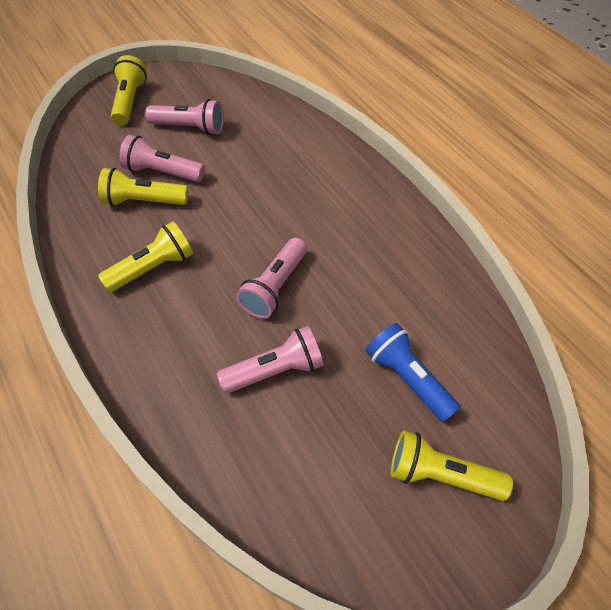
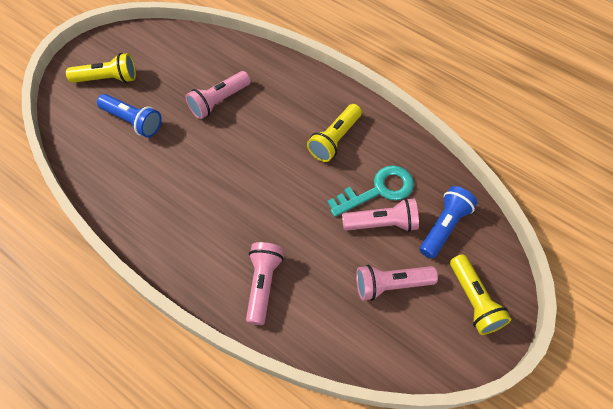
camera: 160 degrees right, 5 degrees up
(107, 154) = (444, 227): none -> blue flashlight
(144, 201) = (378, 190): yellow flashlight -> turquoise key
(275, 287) = (240, 153): pink flashlight -> pink flashlight (263, 284)

